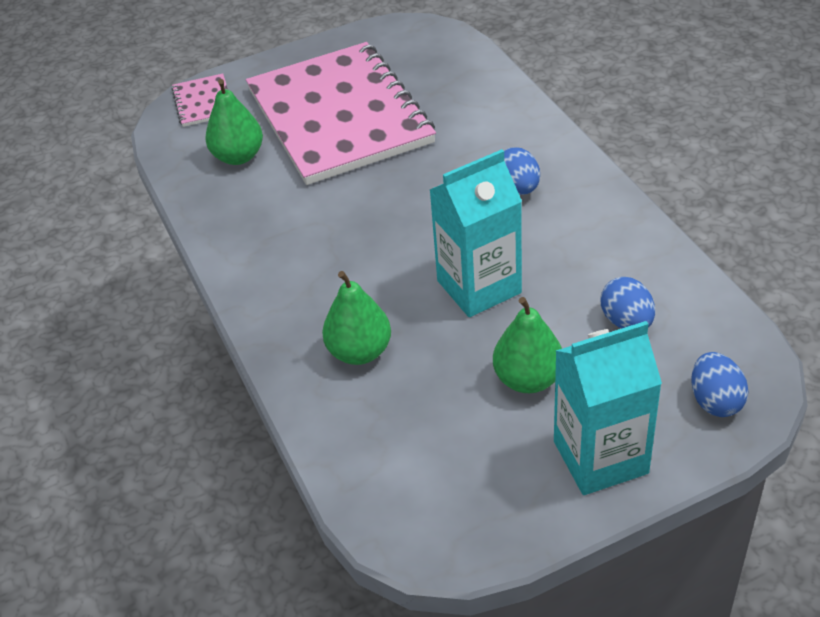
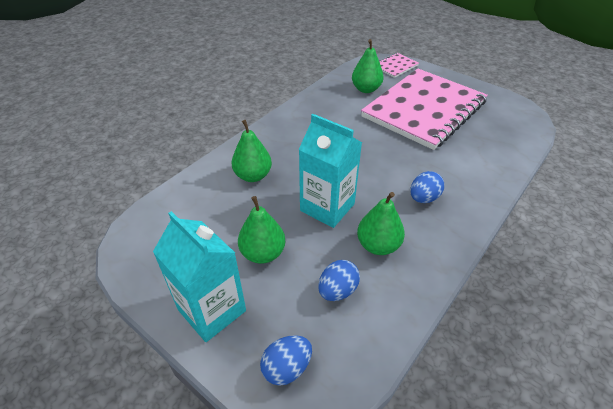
camera: 60 degrees right, 0 degrees up
(574, 260) = (378, 245): none -> green pear

